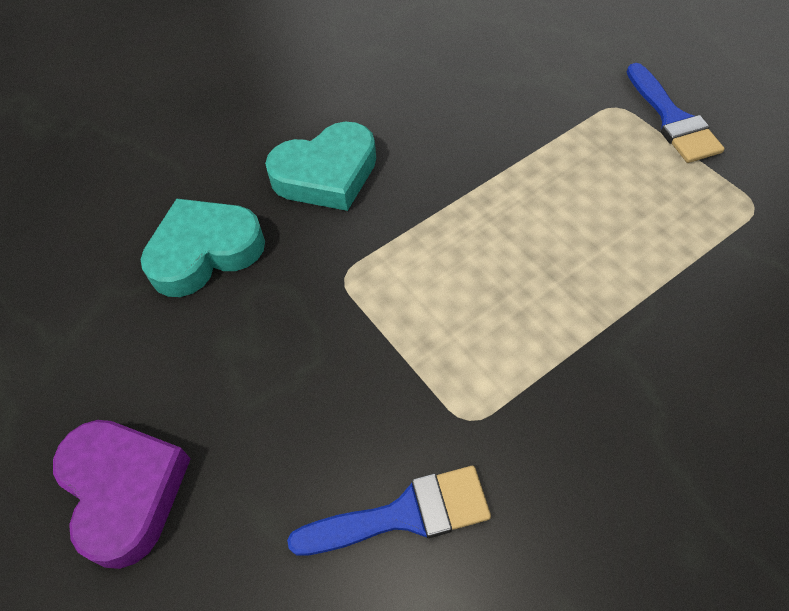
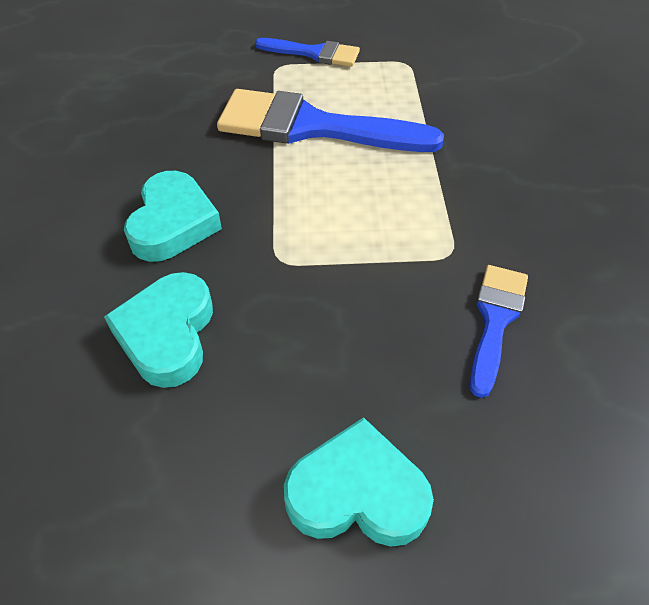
camera: 60 degrees left, 5 degrees down
(124, 491) = (357, 493): purple heart -> turquoise heart
(550, 190) = (312, 127): none -> blue brush

